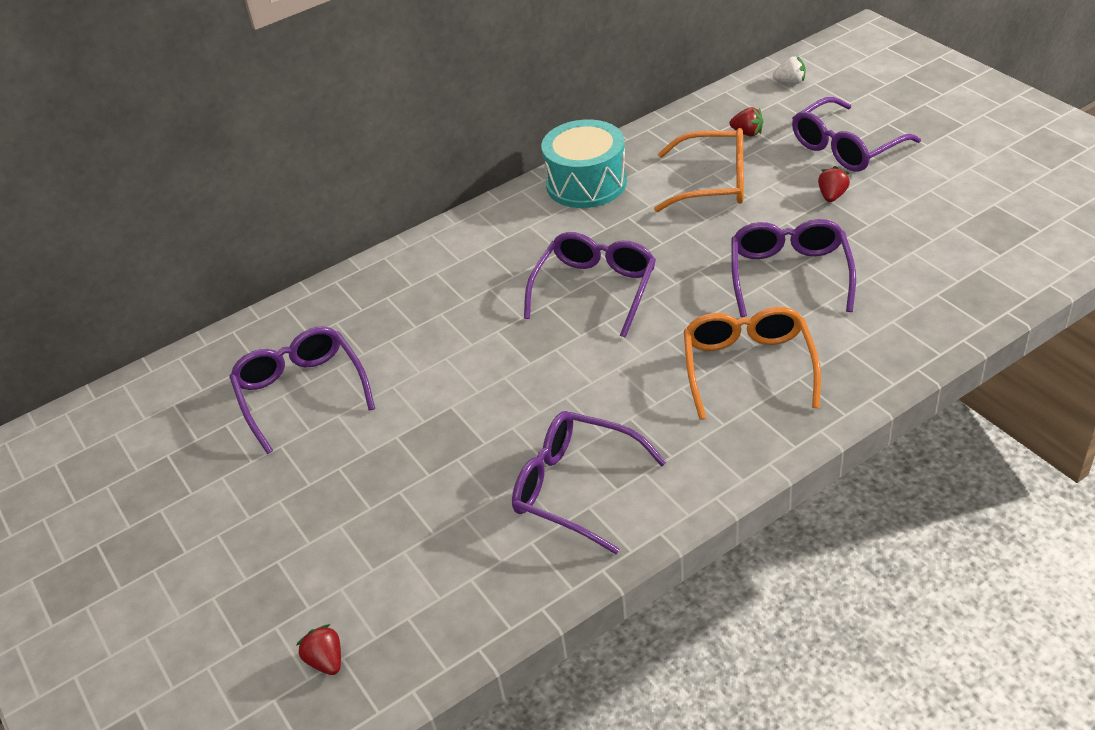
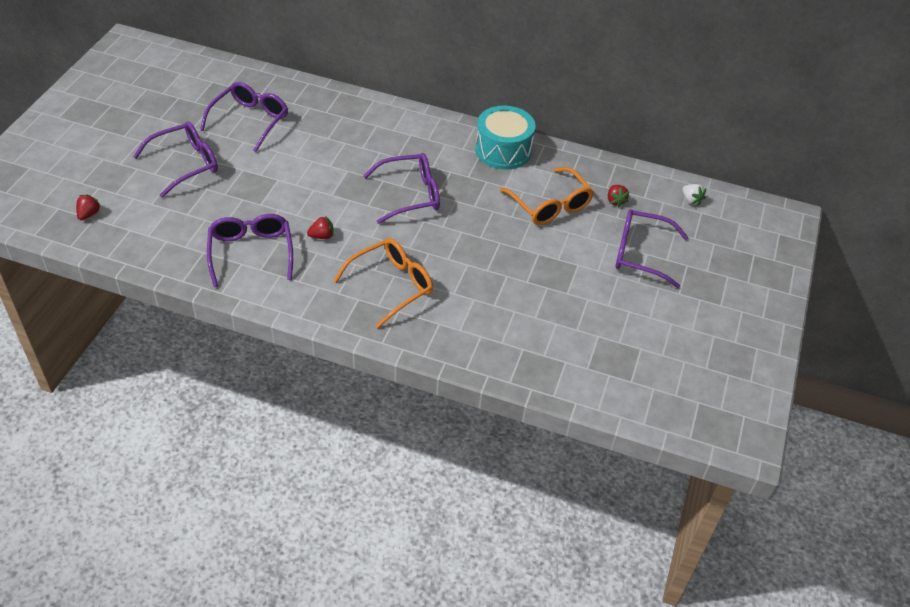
camera: 45 degrees right, 5 degrees up
(789, 274) = (488, 273): purple glasses -> purple glasses (186, 164)
(832, 196) = (582, 265): red strawberry -> red strawberry (322, 236)

